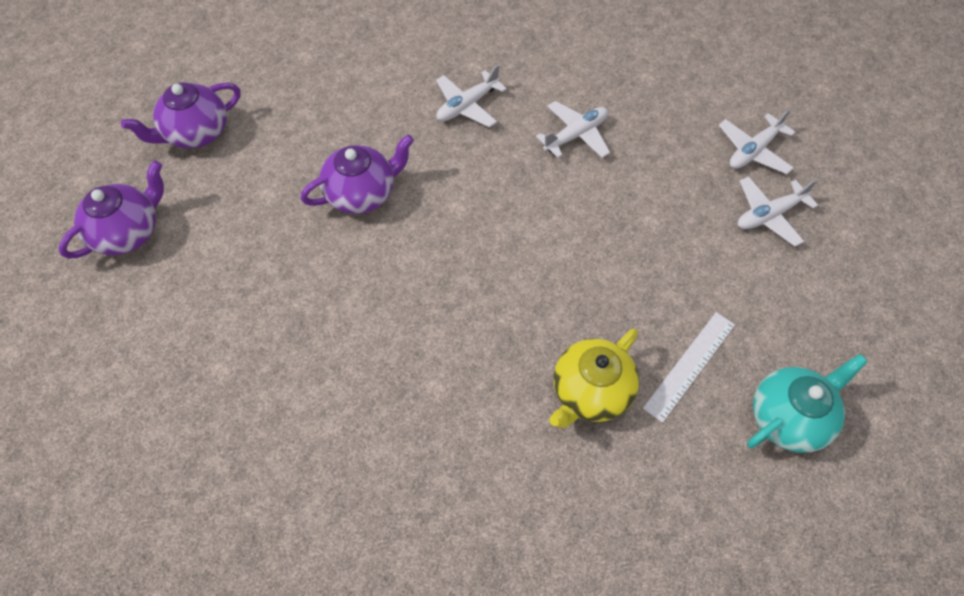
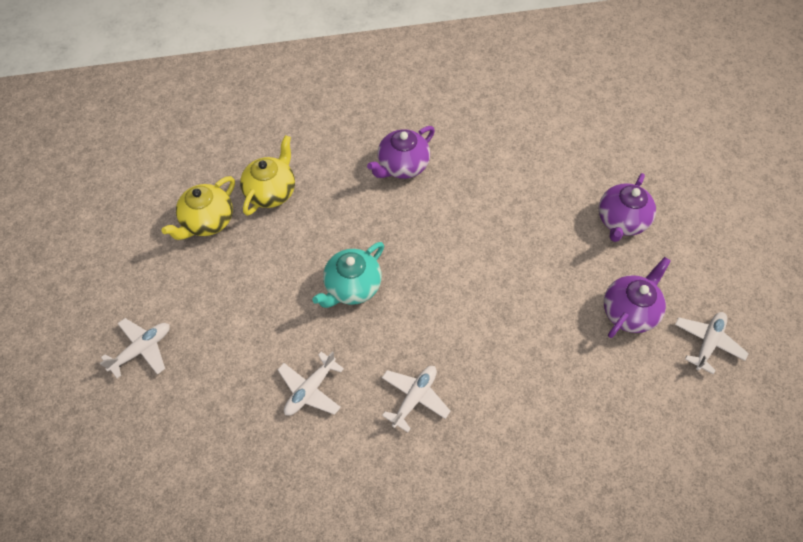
camera: 165 degrees right, 0 degrees up
(362, 193) = (470, 290): purple teapot -> purple teapot (402, 166)
(689, 365) = (208, 221): white ruler -> yellow teapot
(753, 151) = (149, 412): white plane -> white plane (707, 343)
(789, 417) = (144, 205): turquoise teapot -> turquoise teapot (352, 287)

